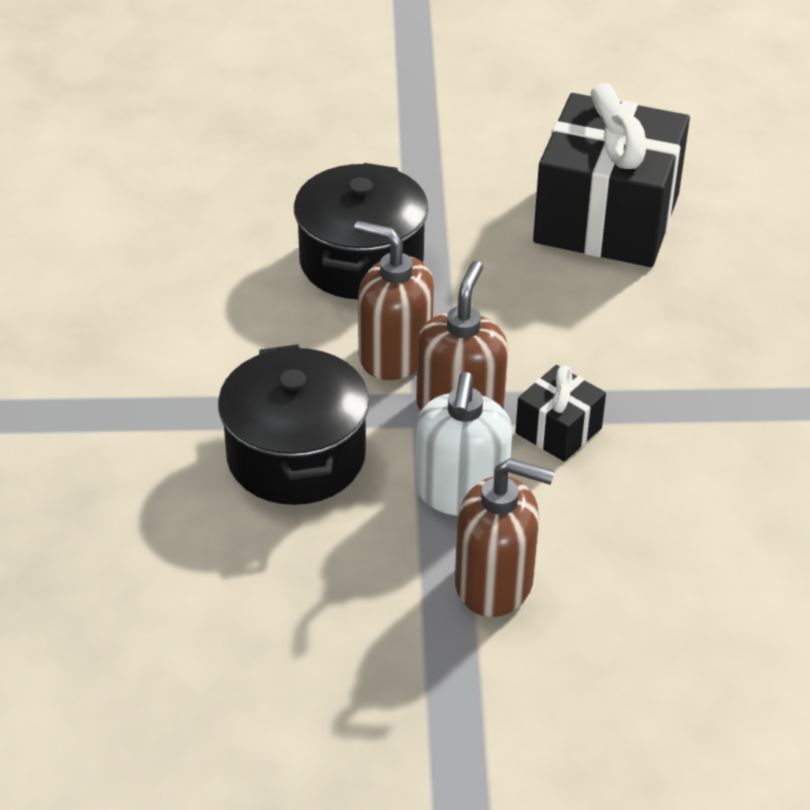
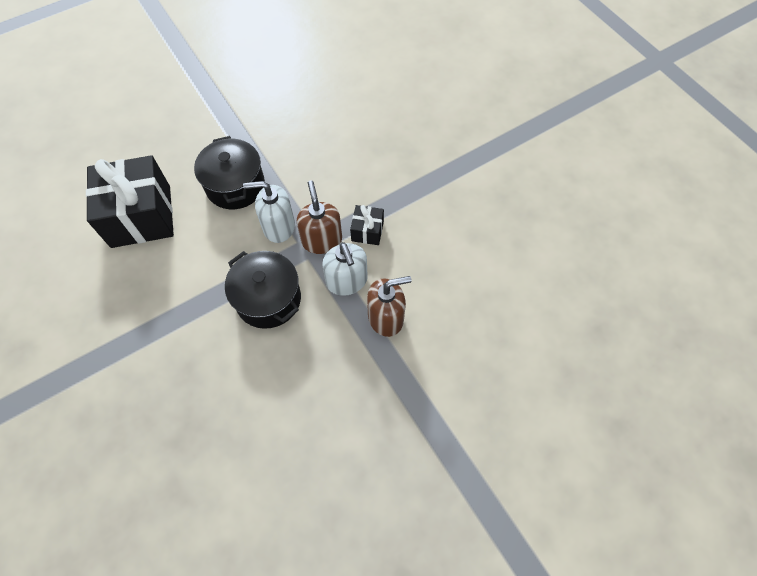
camera: 30 degrees left, 20 degrees up
(394, 354) = (278, 226): brown soap dispenser -> white soap dispenser
(606, 218) = (325, 116): black gift -> black gift (141, 216)

